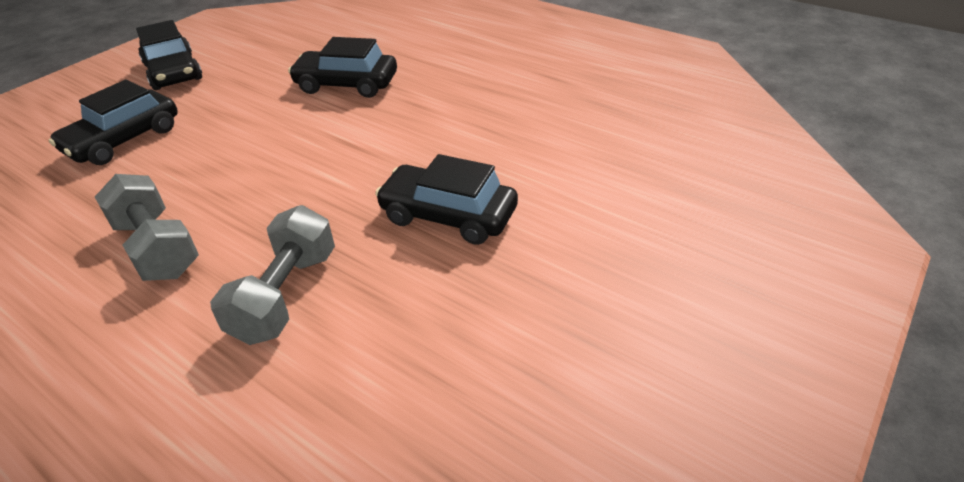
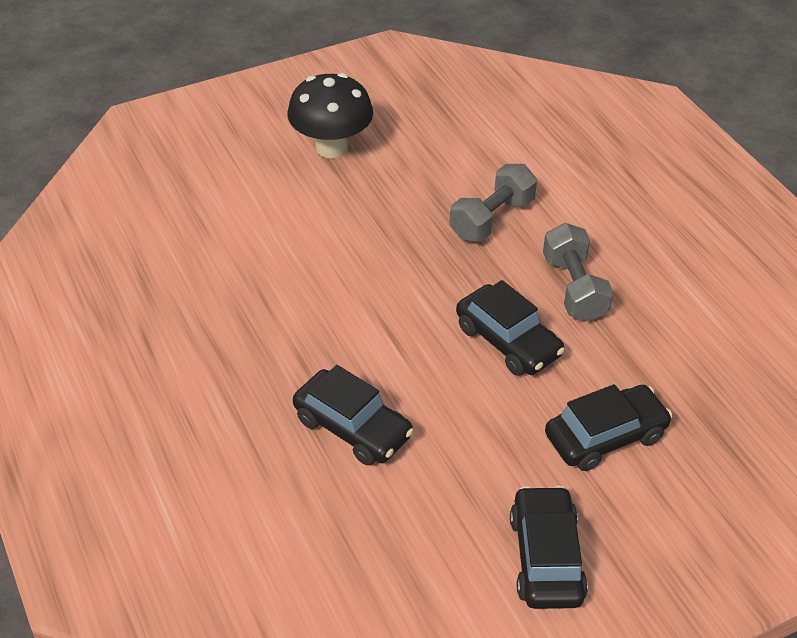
camera: 155 degrees left, 5 degrees up
(448, 216) = (358, 232): black car -> black car (508, 341)
(577, 312) = (331, 147): none -> black mushroom

